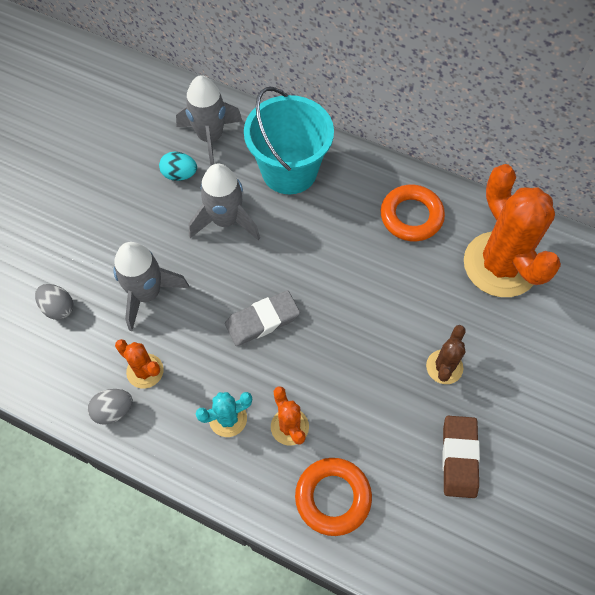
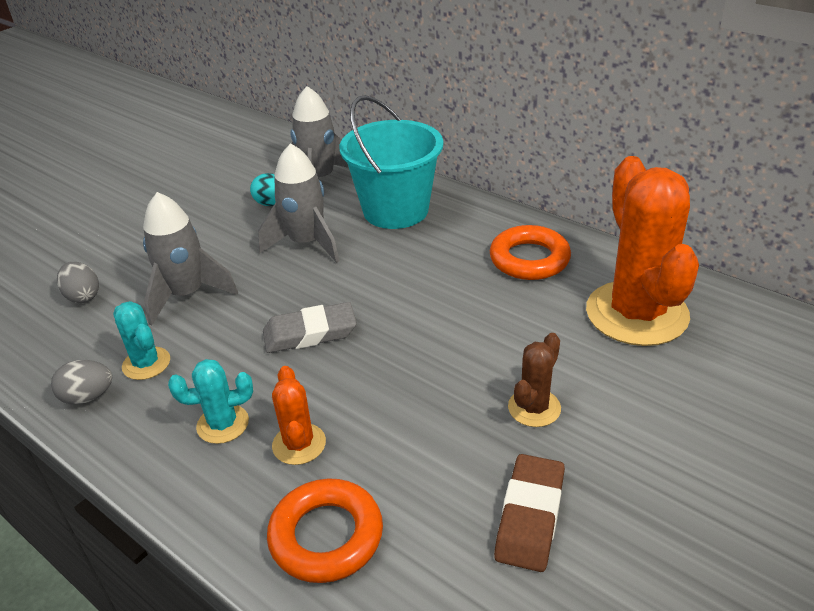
camera: 15 degrees right, 25 degrees down
(145, 371) = (146, 363): orange cactus -> turquoise cactus

